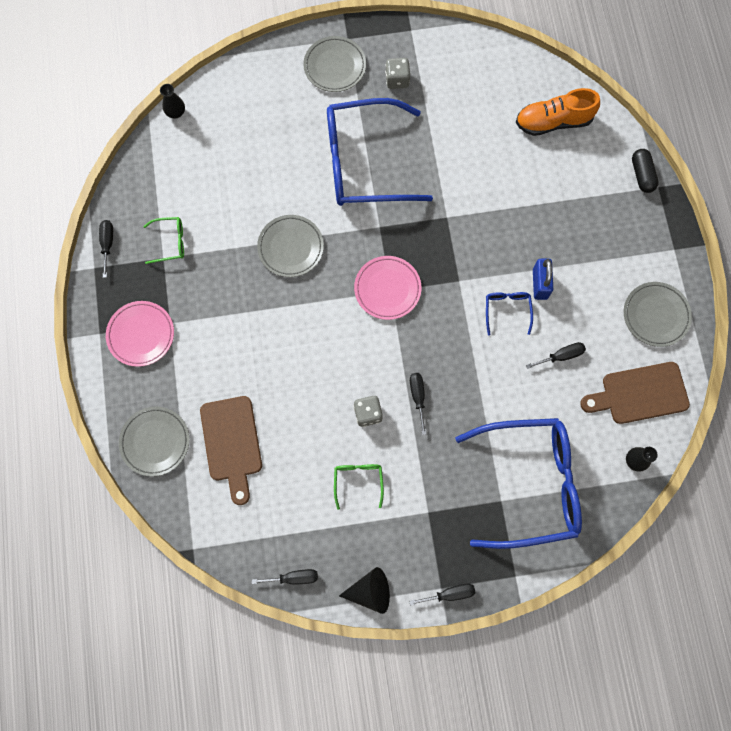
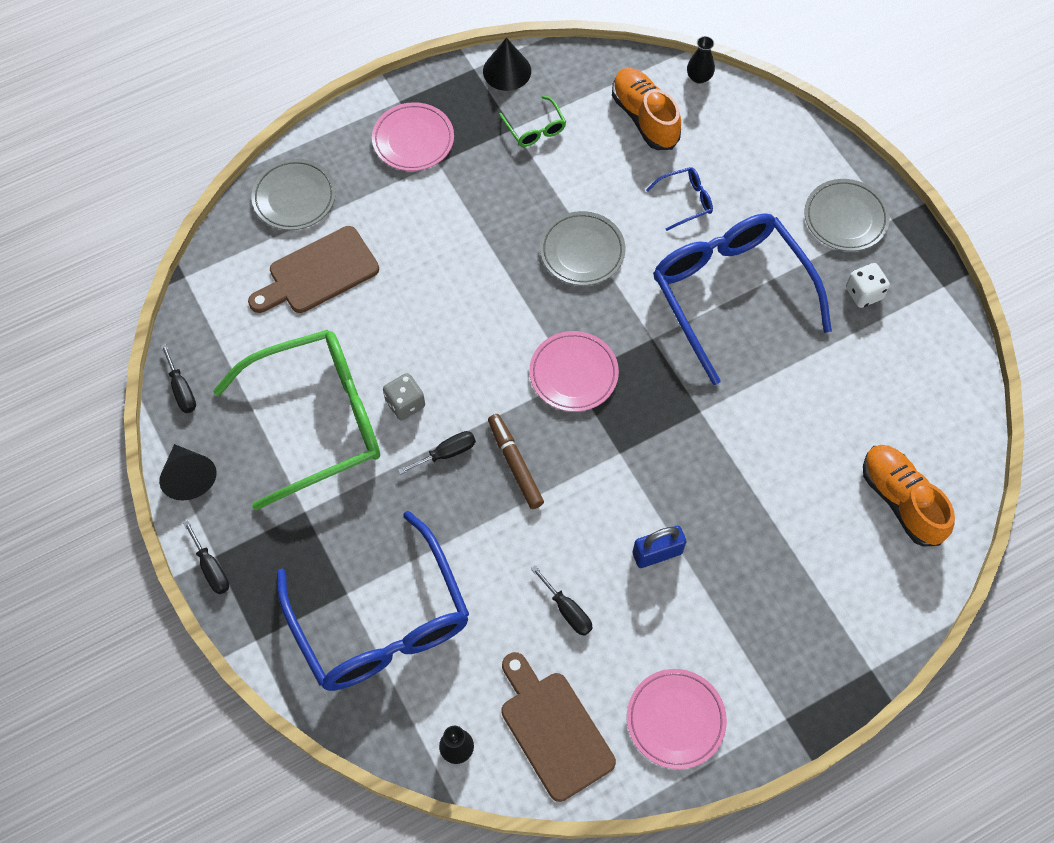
camera: 70 degrees right, 10 degrees down
(107, 244) = (507, 71): black screwdriver -> black cone
(195, 163) = (644, 118): none -> orange shoe
(358, 481) = (318, 420): green glasses -> green glasses, size x2.48
(397, 80) = (863, 293): grey dice -> white dice
(443, 353) = (515, 464): none -> brown marker
(507, 310) = (603, 523): blue glasses -> blue glasses (685, 201)
(642, 175) = (879, 642): black capsule -> none
(655, 315) = (675, 720): grey plate -> pink plate

